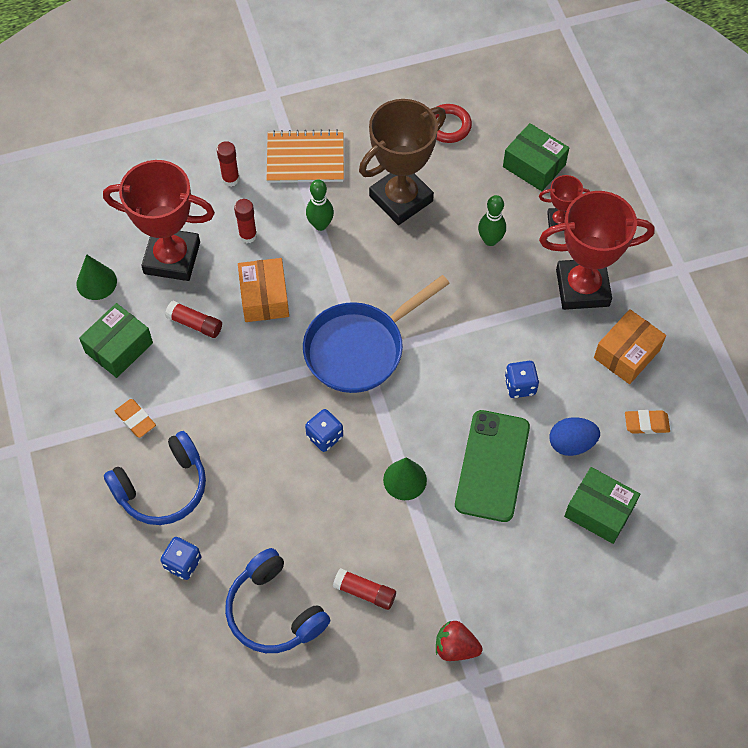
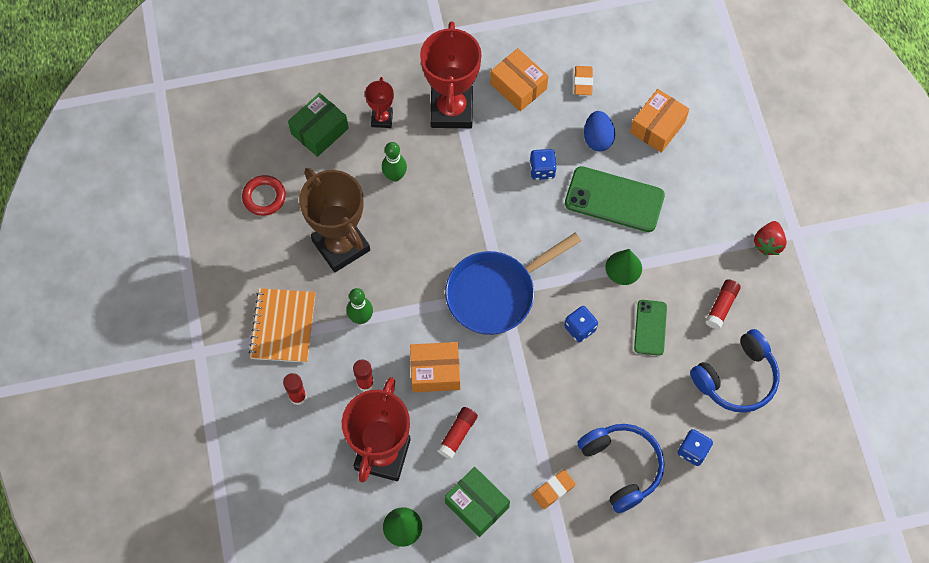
camera: 85 degrees left, 5 degrees up
(331, 512) = (650, 327): none -> green phone
(359, 349) = (496, 293): blue pan -> blue pan turned 90 degrees clockwise
(599, 511) = (657, 127): green box -> orange box

